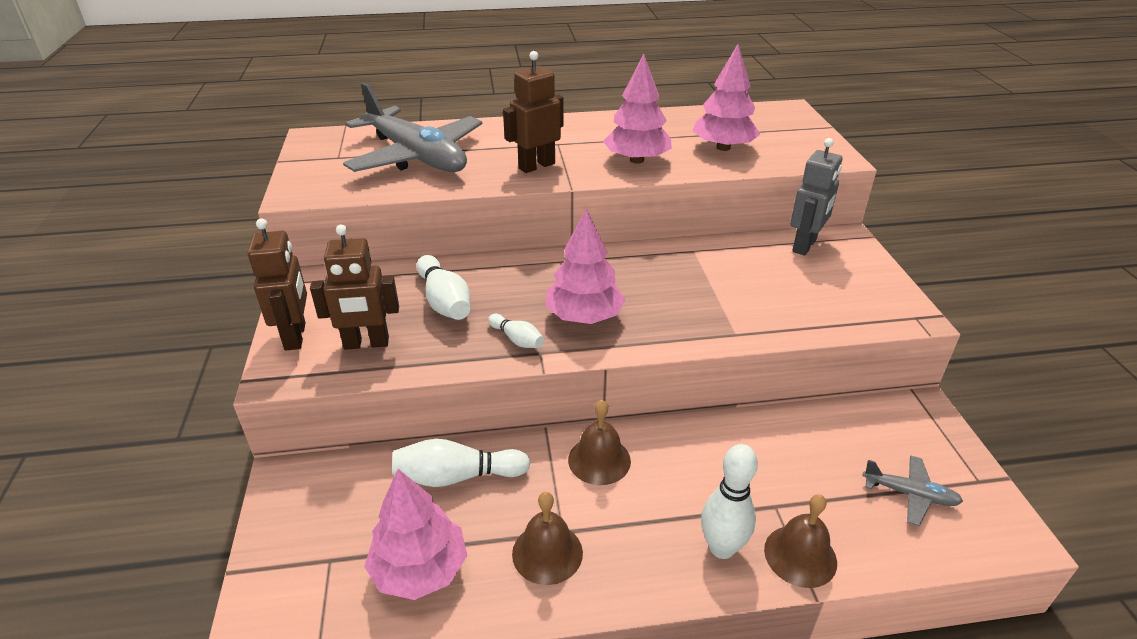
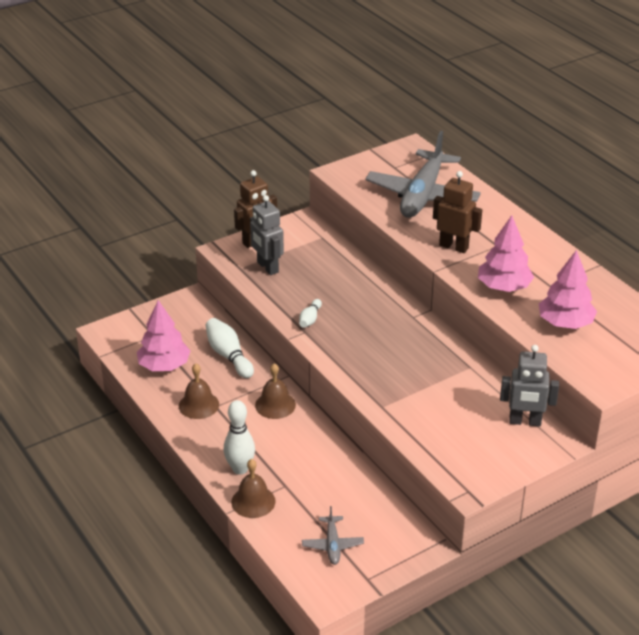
camera: 65 degrees right, 0 degrees up
(366, 343) = (267, 267): brown robot -> grey robot
(444, 301) = (325, 280): white bowling pin -> none
(584, 316) = (352, 338): pink tree -> none

